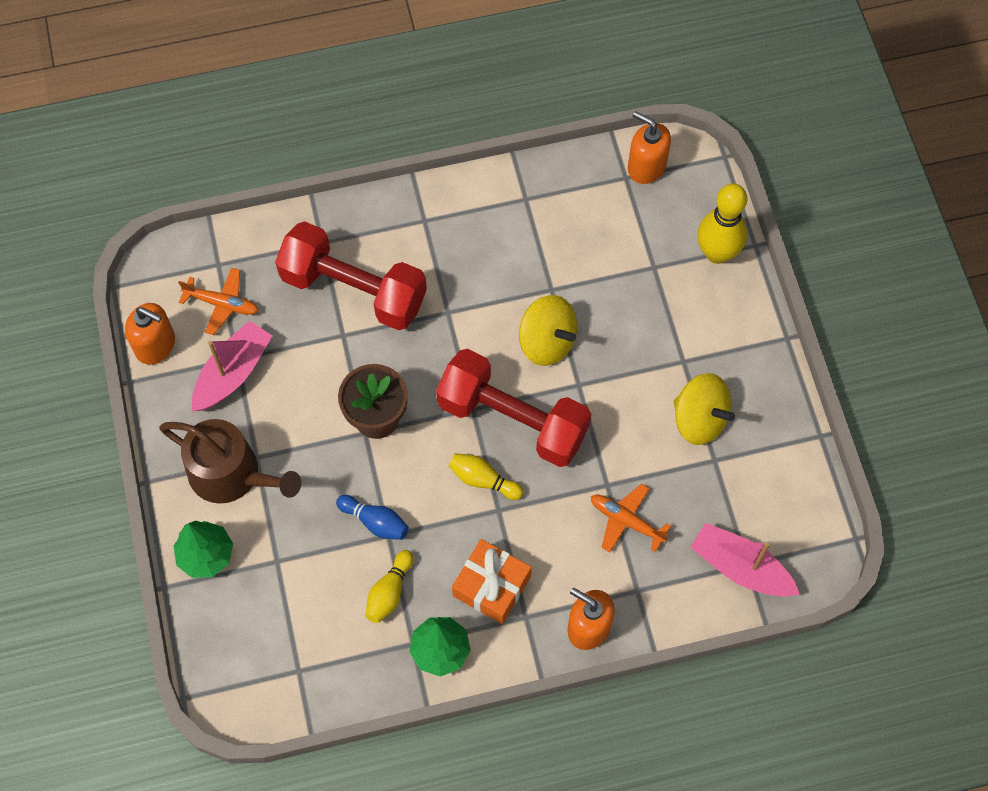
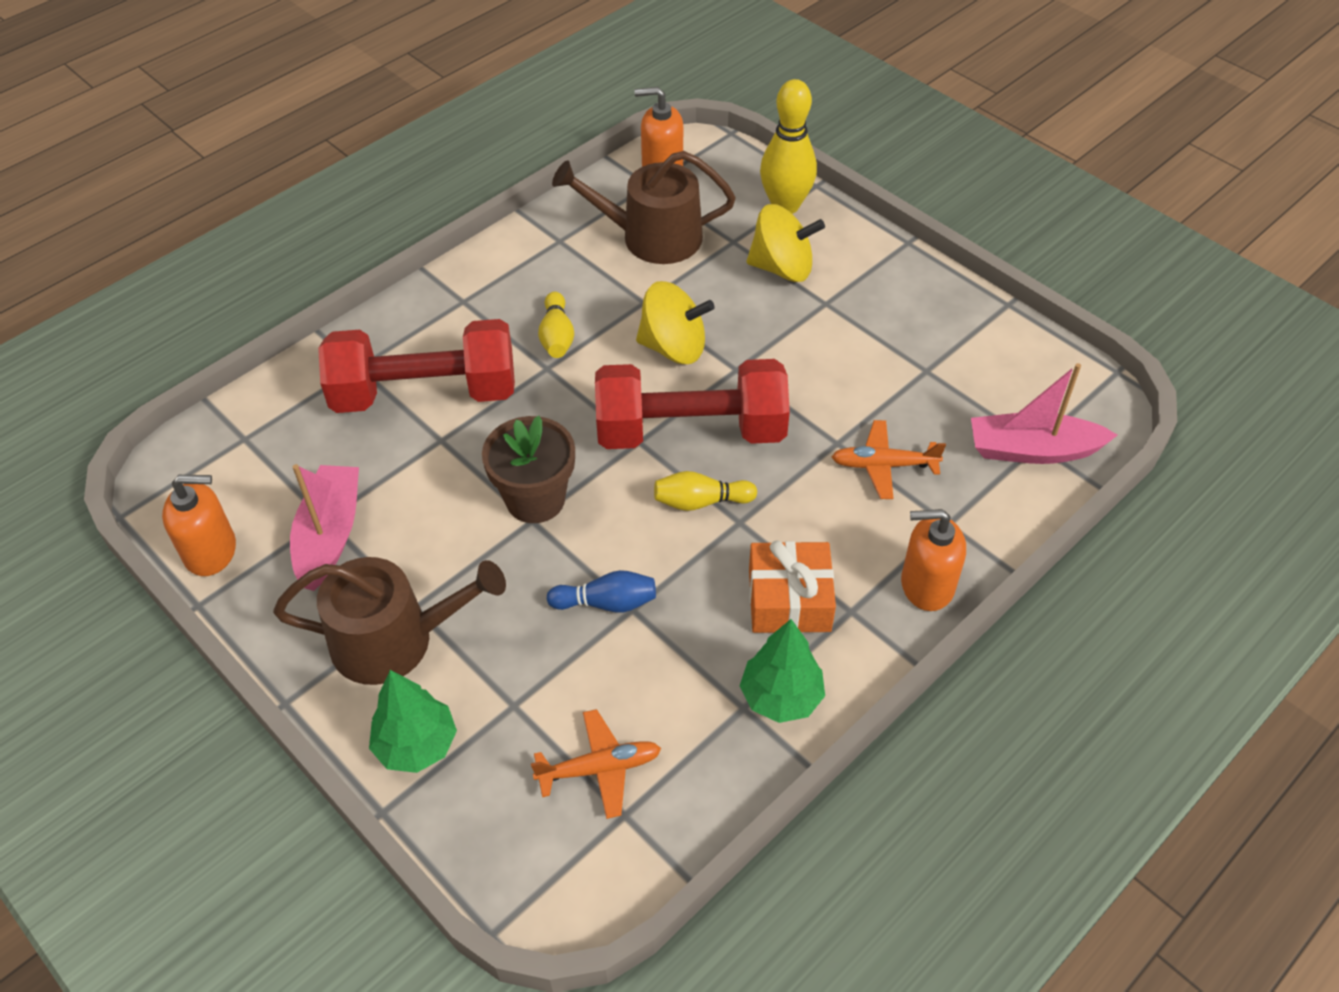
camera: 30 degrees left, 15 degrees down
(222, 304) = (273, 473): orange plane -> orange plane (600, 768)
(389, 592) = (676, 667): yellow bowling pin -> yellow bowling pin (557, 336)
(595, 231) = (651, 237): none -> brown watering can
(699, 419) = (882, 343): yellow spinning top -> yellow spinning top (782, 268)

